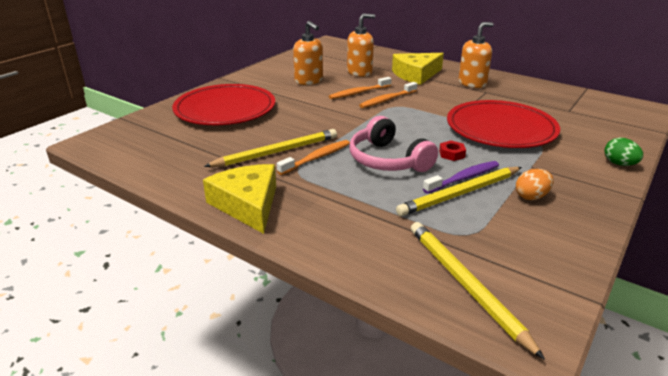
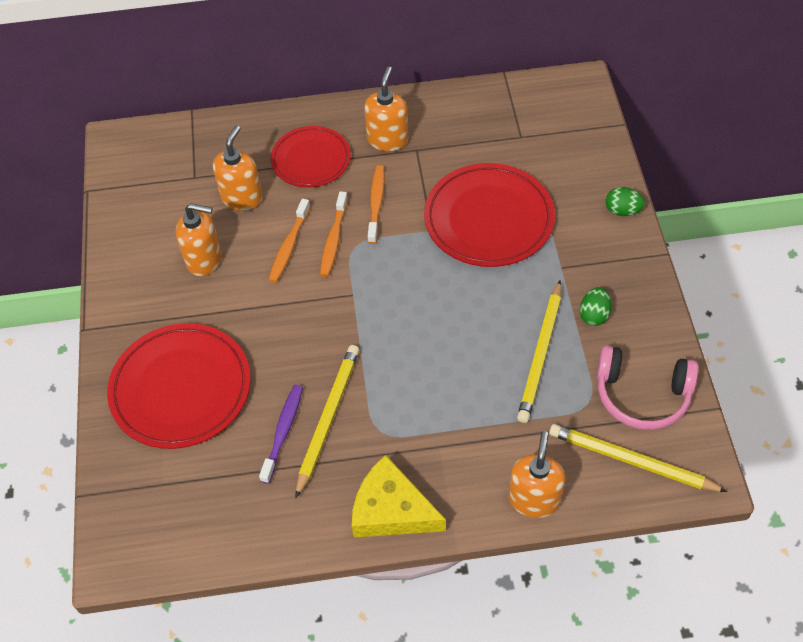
camera: 40 degrees left, 25 degrees up
(316, 158) = (375, 398): orange toothbrush -> orange toothbrush (376, 203)
(350, 256) = (534, 499): none -> orange soap dispenser
(388, 160) = (440, 351): pink headphones -> pink headphones (642, 395)
(416, 75) = (311, 159): yellow cheese -> red plate
(451, 154) = (484, 298): red nut -> none
(463, 178) = (524, 329): purple toothbrush -> purple toothbrush (283, 432)
(531, 196) = (594, 315): orange egg -> green egg

